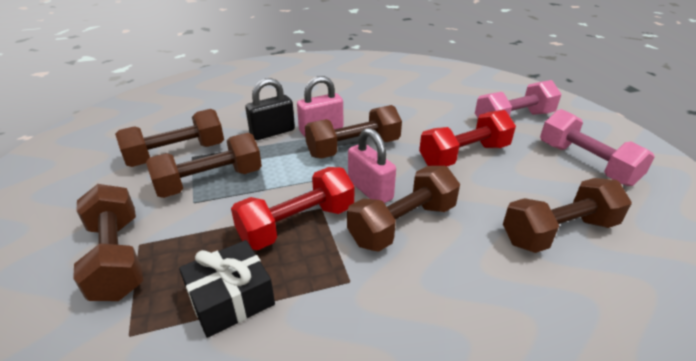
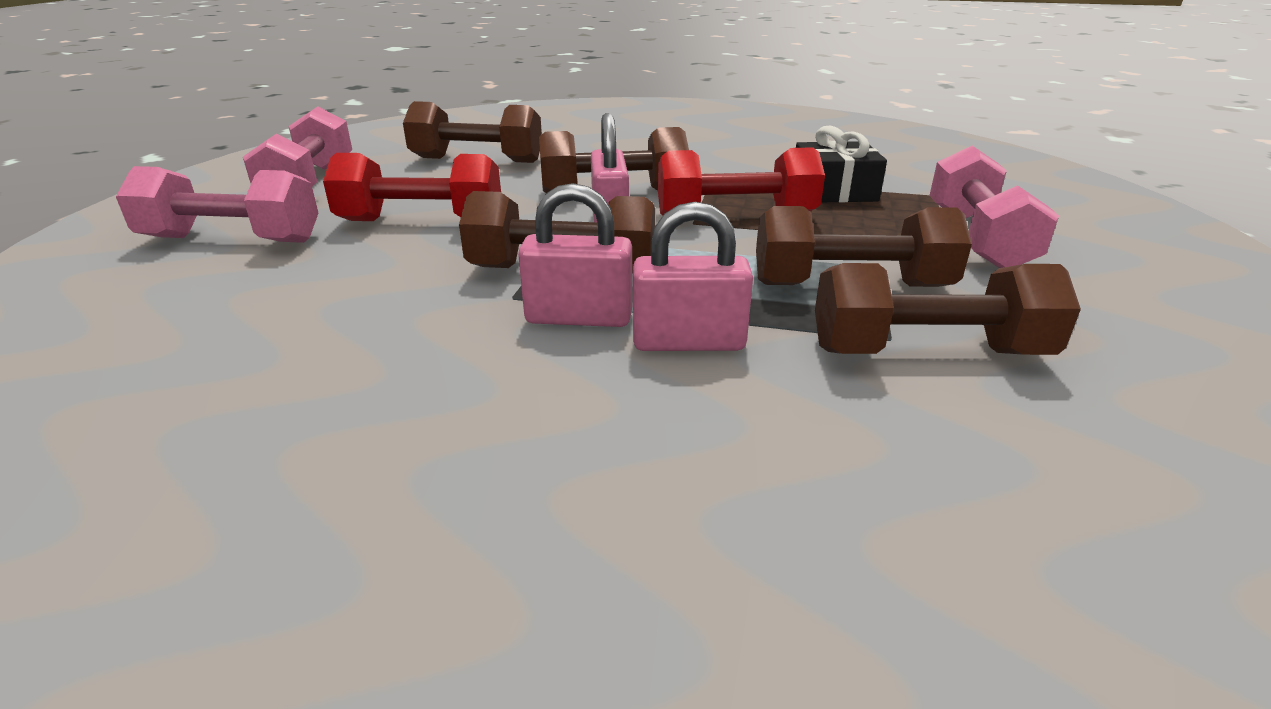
camera: 150 degrees left, 5 degrees down
(117, 257) = (977, 239): brown dumbbell -> pink dumbbell
(272, 132) = (688, 342): black padlock -> pink padlock

